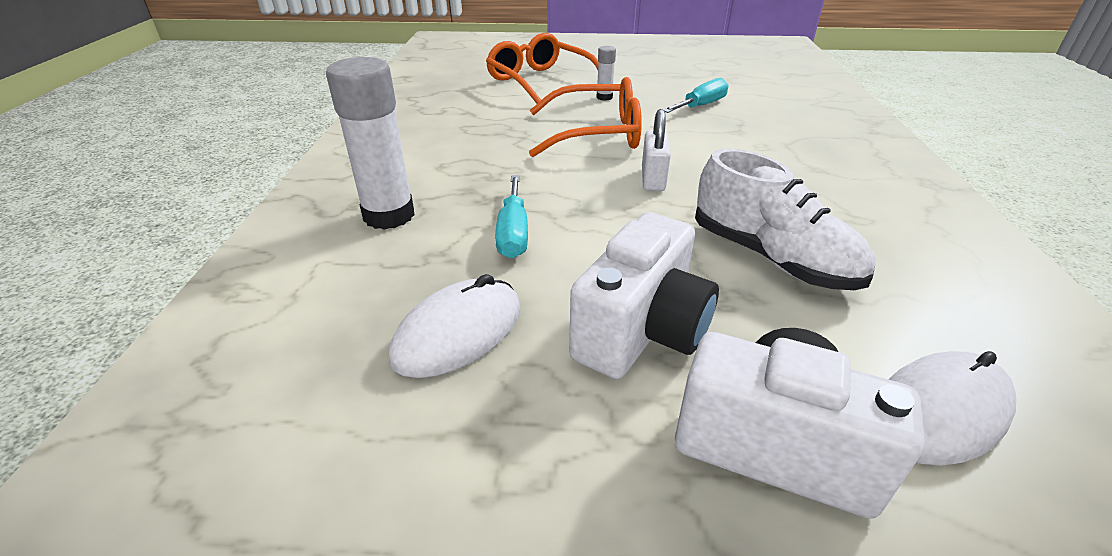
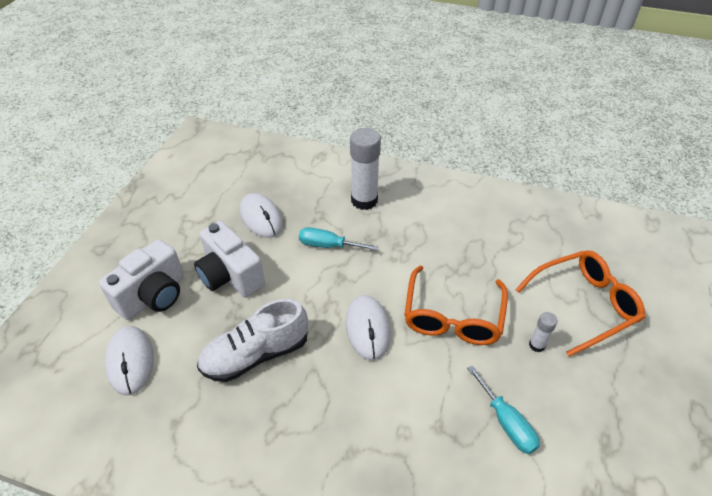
camera: 105 degrees right, 10 degrees up
(653, 179) = (367, 328): white padlock -> white mouse

